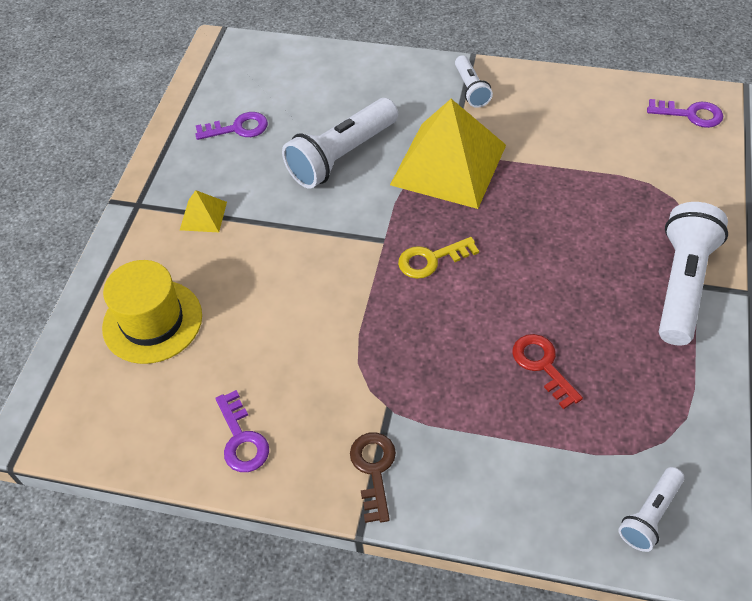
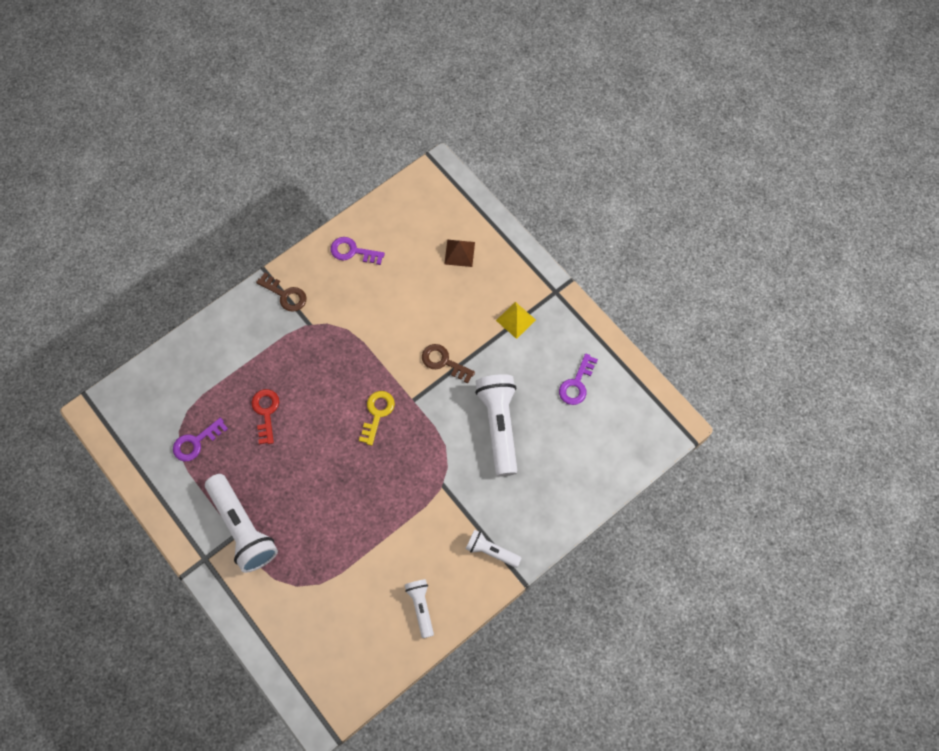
camera: 125 degrees right, 15 degrees up
(152, 321) = (459, 253): yellow hat -> brown pyramid
(313, 244) = (443, 362): none -> brown key
(449, 164) = (438, 481): yellow pyramid -> none
(542, 365) = (266, 412): red key -> red key turned 105 degrees counterclockwise
(650, 515) = (156, 390): white flashlight -> white flashlight (421, 607)
(690, 114) = (346, 670): purple key -> purple key (196, 442)

